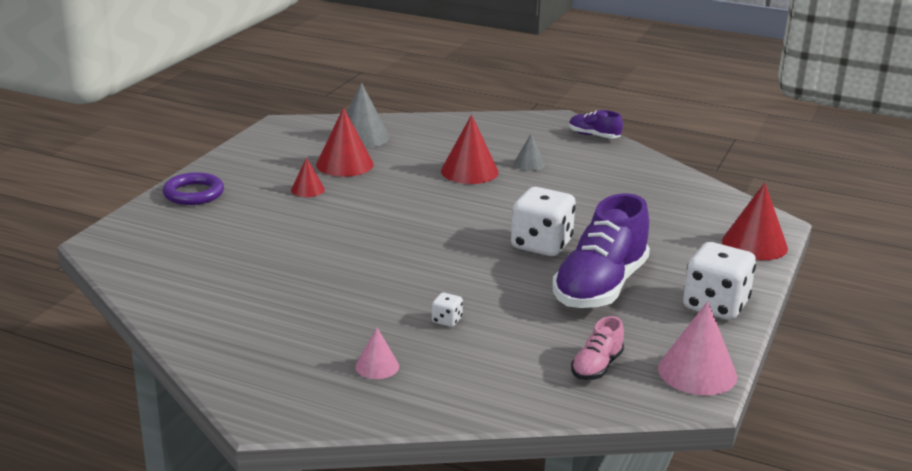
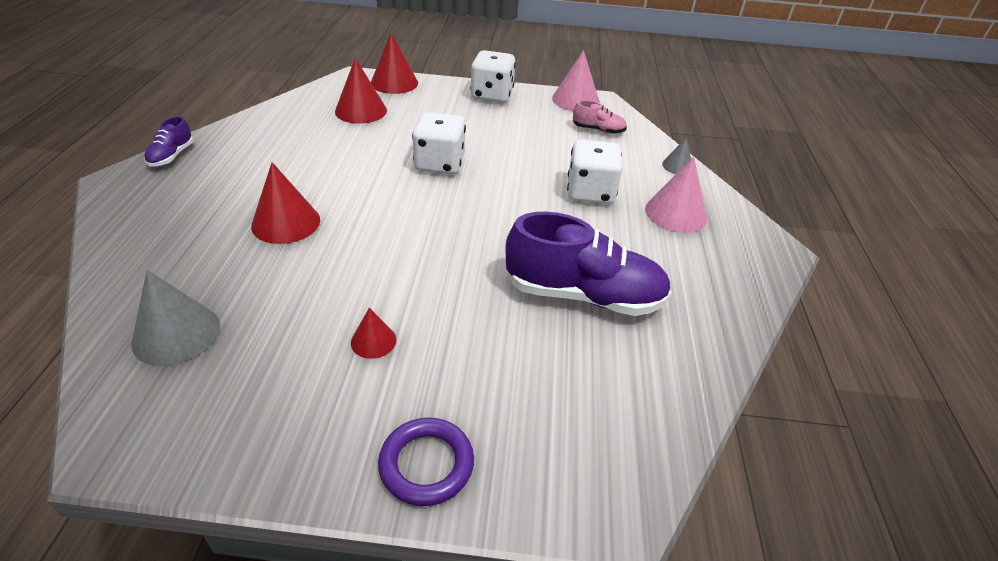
camera: 110 degrees left, 15 degrees up
(344, 164) = (282, 327): red cone -> red cone (361, 111)
(377, 366) = (676, 213): pink cone -> pink cone, size x1.79
(446, 320) = (590, 192): white dice -> white dice, size x2.32
(529, 164) = (257, 187): grey cone -> grey cone (677, 166)
(600, 287) = (494, 135): purple shoe -> purple shoe (583, 295)

